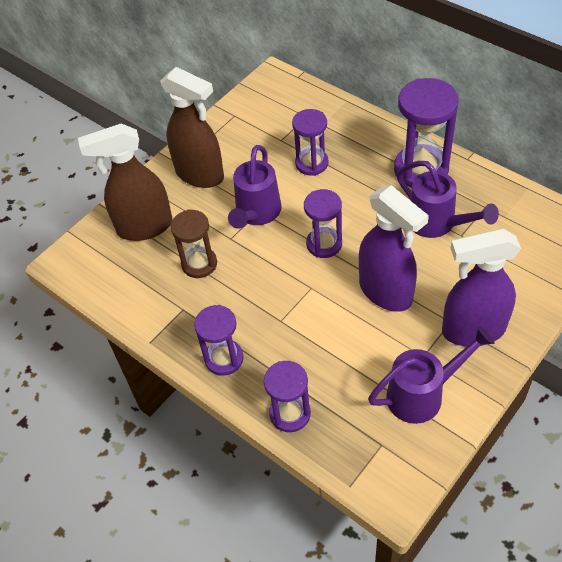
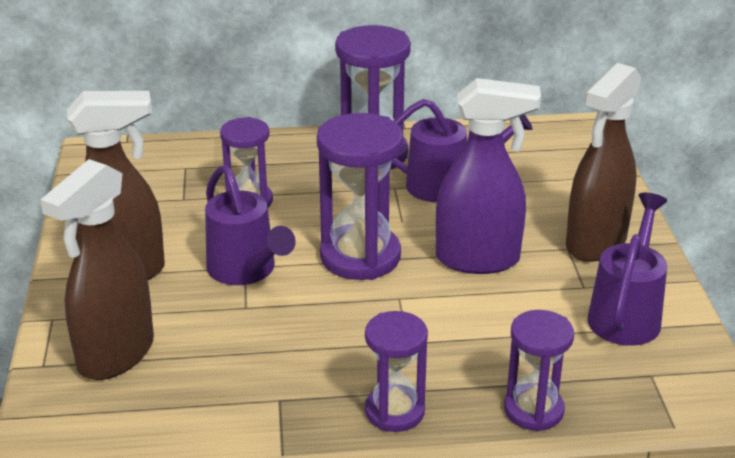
camera: 50 degrees left, 20 degrees down
(199, 264) = (240, 349): brown hourglass -> none
(324, 244) = (360, 257): purple hourglass -> purple hourglass, size x1.60
(472, 330) = (595, 243): purple spray bottle -> brown spray bottle

